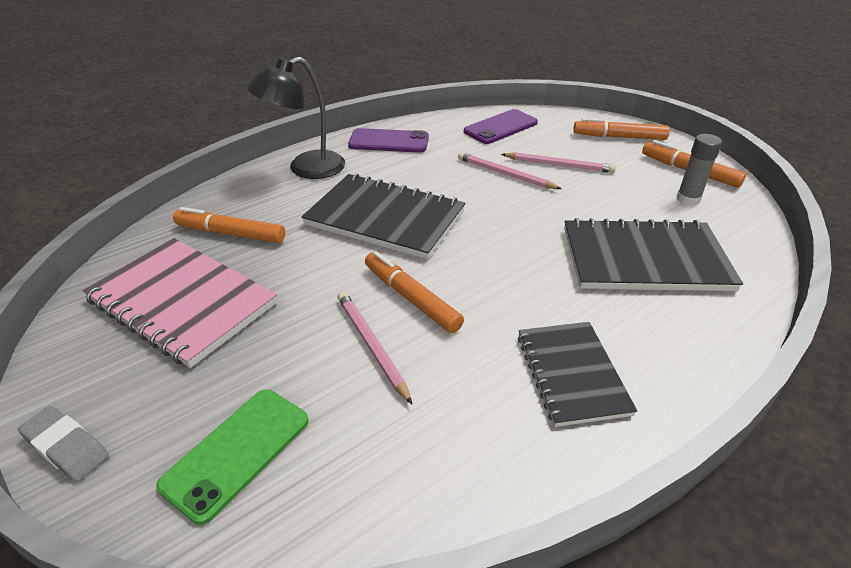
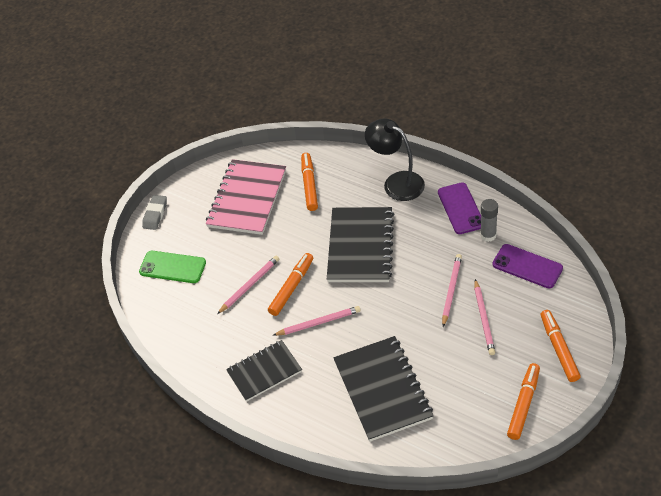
camera: 75 degrees right, 10 degrees up
(497, 287) = (318, 322): none -> pink pencil
(688, 199) = (476, 407): grey glue stick -> grey glue stick (488, 235)

